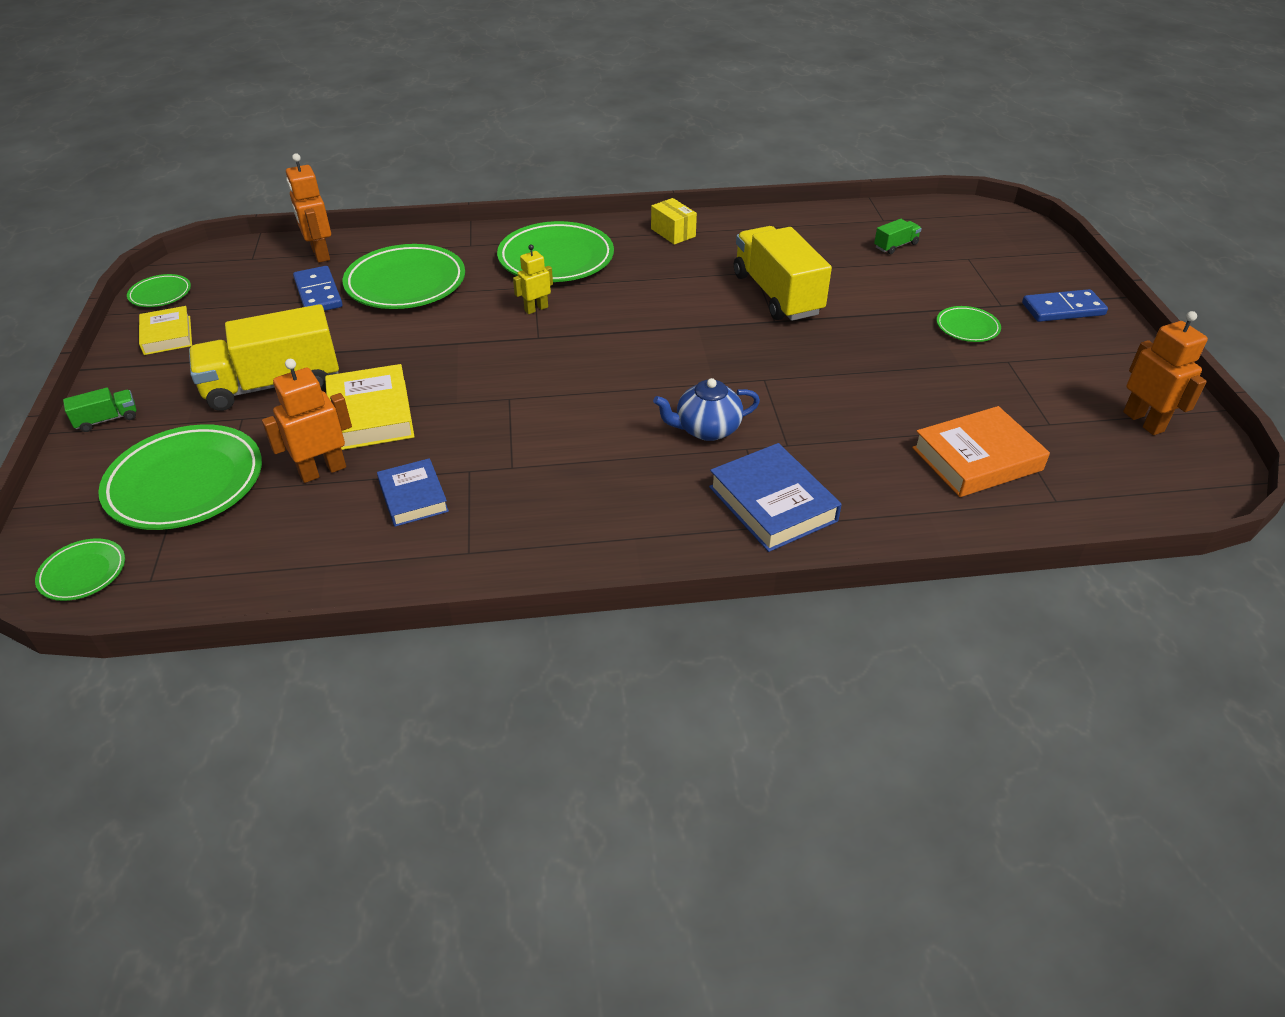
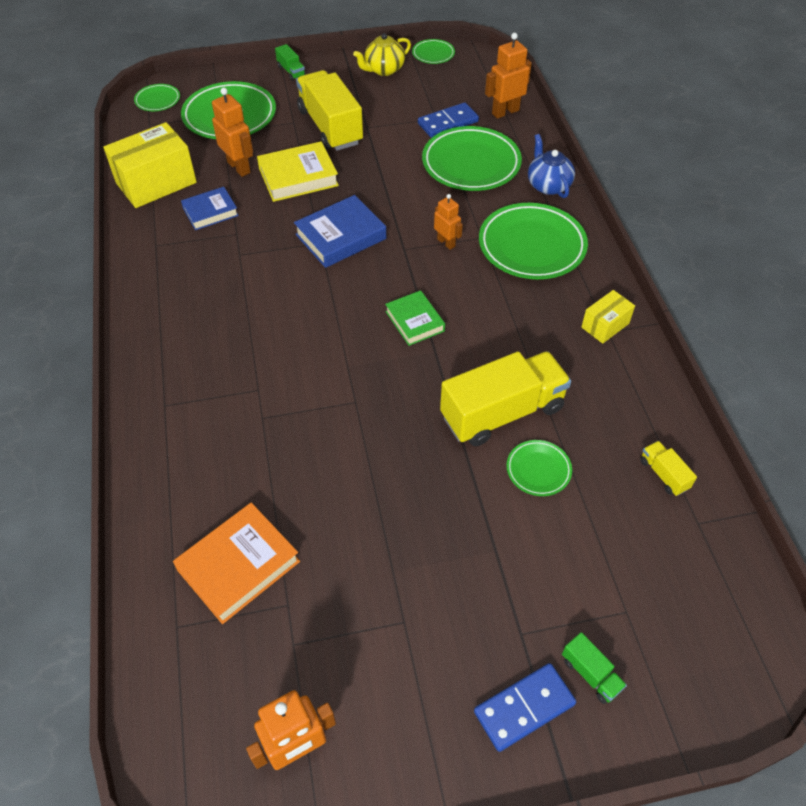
camera: 85 degrees right, 10 degrees up
(167, 335) = (383, 70): yellow book -> yellow teapot
(319, 560) = (156, 183): none -> yellow box
(536, 309) = (446, 242): yellow robot -> orange robot
(653, 336) = (415, 321): none -> green book
(706, 429) = (282, 363): blue teapot -> blue teapot (548, 185)
(772, 504) = (189, 407): blue book -> blue book (341, 237)
(839, 227) = (663, 474): none -> yellow truck
(895, 246) = (635, 531): green truck -> green truck (590, 674)
(967, 327) = (465, 588): green plate -> green plate (538, 470)
(977, 459) = (238, 565): orange book -> orange book turned 75 degrees clockwise
(1063, 309) = (524, 708): blue domino -> blue domino turned 75 degrees clockwise

